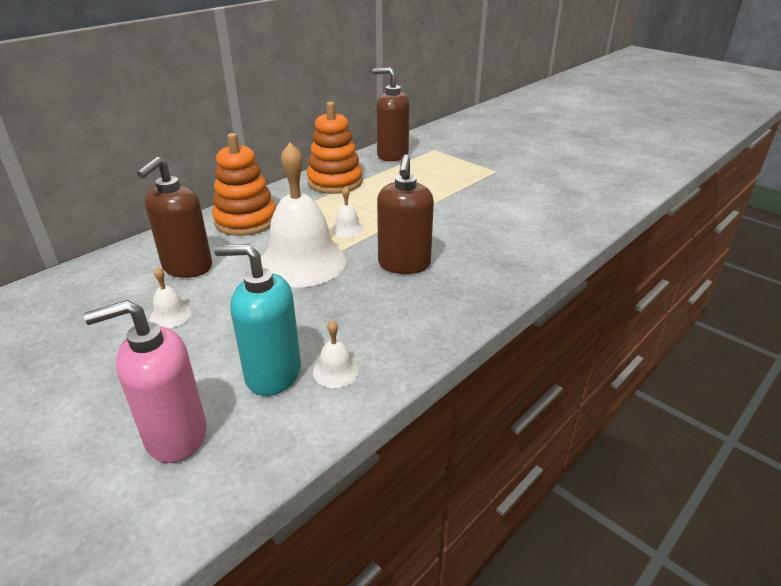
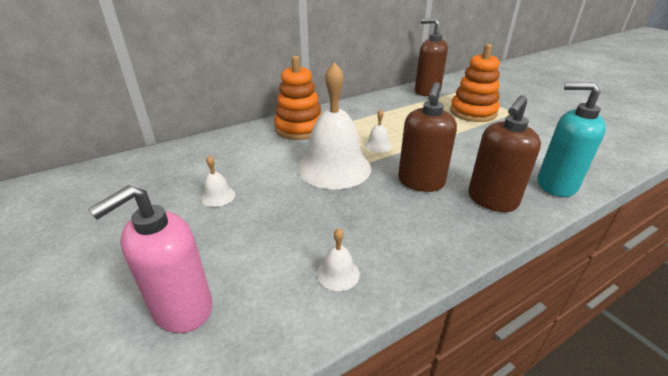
camera: 15 degrees right, 0 degrees up
(175, 436) = (182, 308): pink soap dispenser -> pink soap dispenser turned 45 degrees counterclockwise
(187, 267) = (244, 159): brown soap dispenser -> brown soap dispenser (492, 200)
(272, 374) = (282, 265): turquoise soap dispenser -> turquoise soap dispenser (555, 185)
(335, 182) = (376, 107): orange stacking toy -> orange stacking toy (473, 112)

